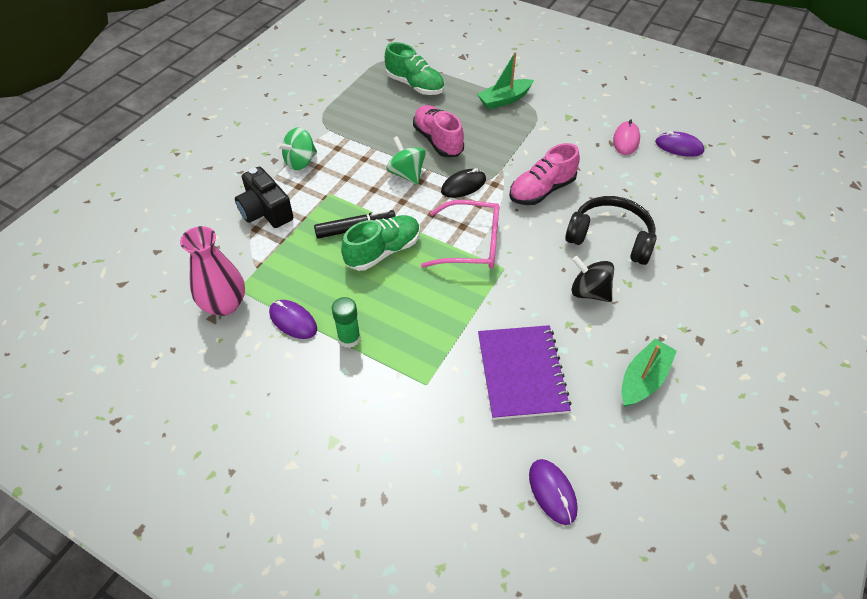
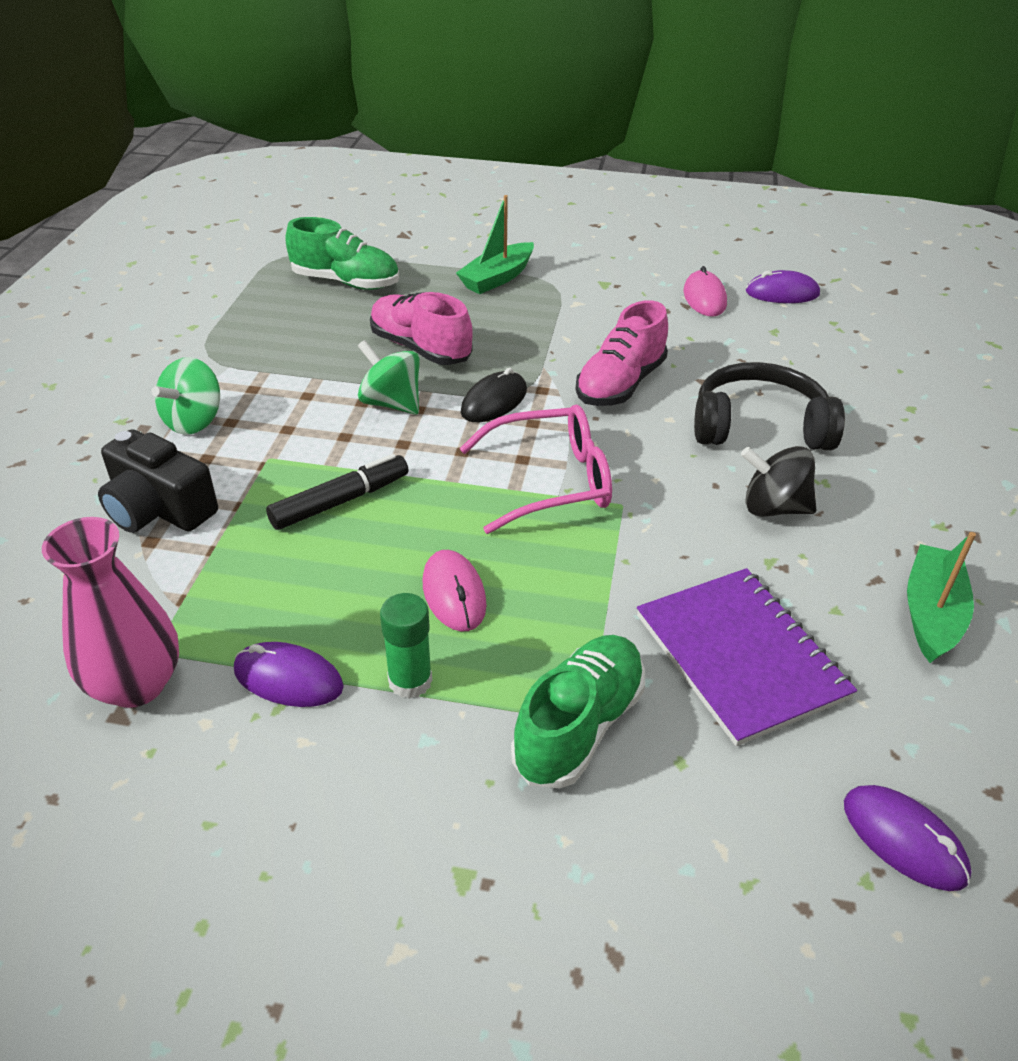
camera: 20 degrees left, 10 degrees down
(383, 251) = (406, 525): green shoe -> green shoe (579, 726)
(390, 297) = (454, 594): none -> pink mouse

